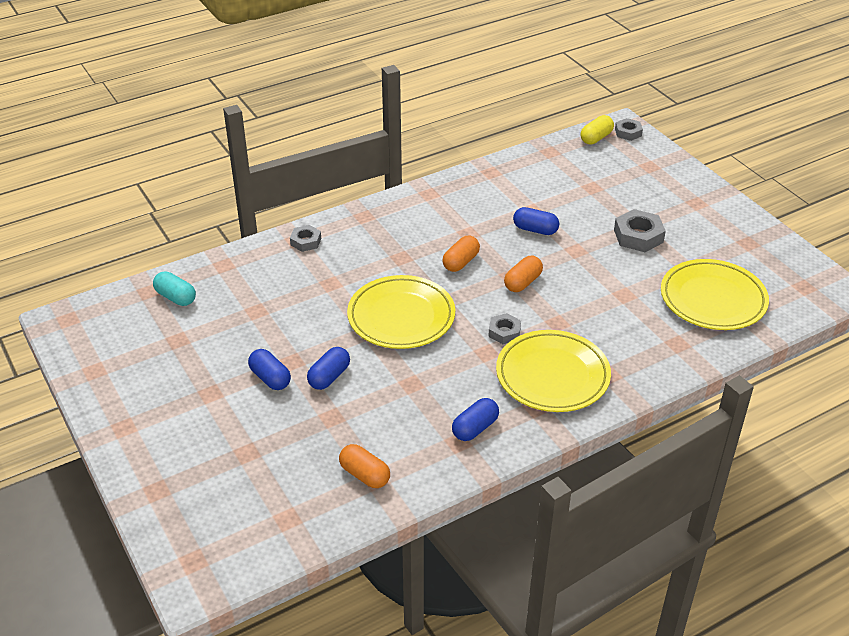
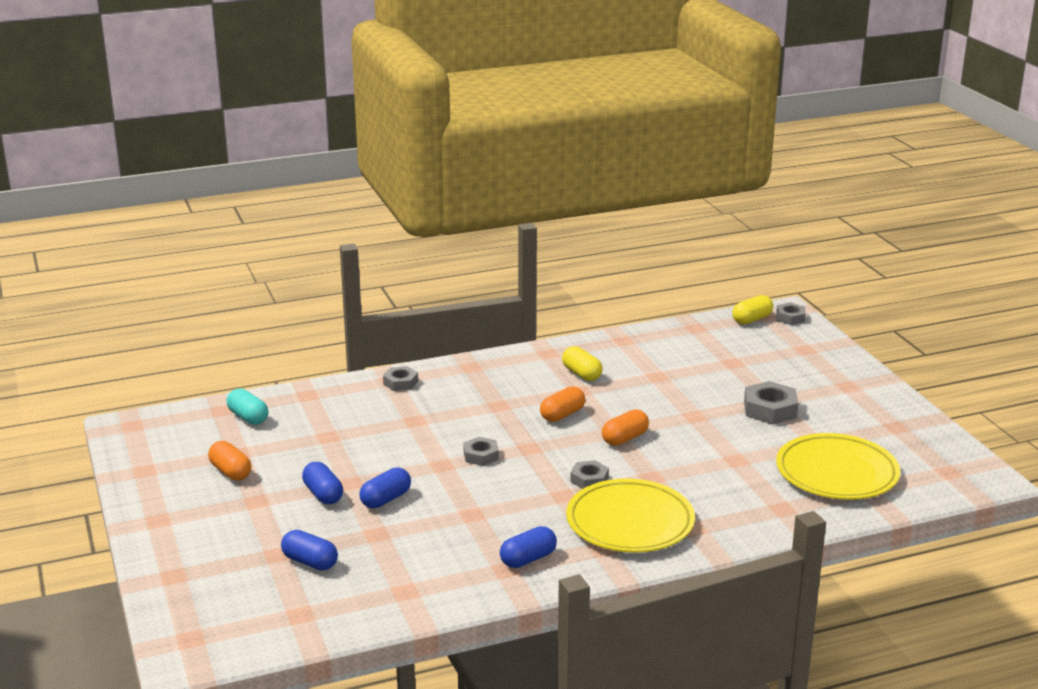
camera: 10 degrees right, 15 degrees down
(365, 475) = (395, 586): orange capsule -> orange capsule (231, 472)
(401, 317) = (481, 456): yellow plate -> grey nut
(465, 214) = (581, 374): none -> yellow capsule
(535, 230) = (655, 394): blue capsule -> blue capsule (310, 562)

